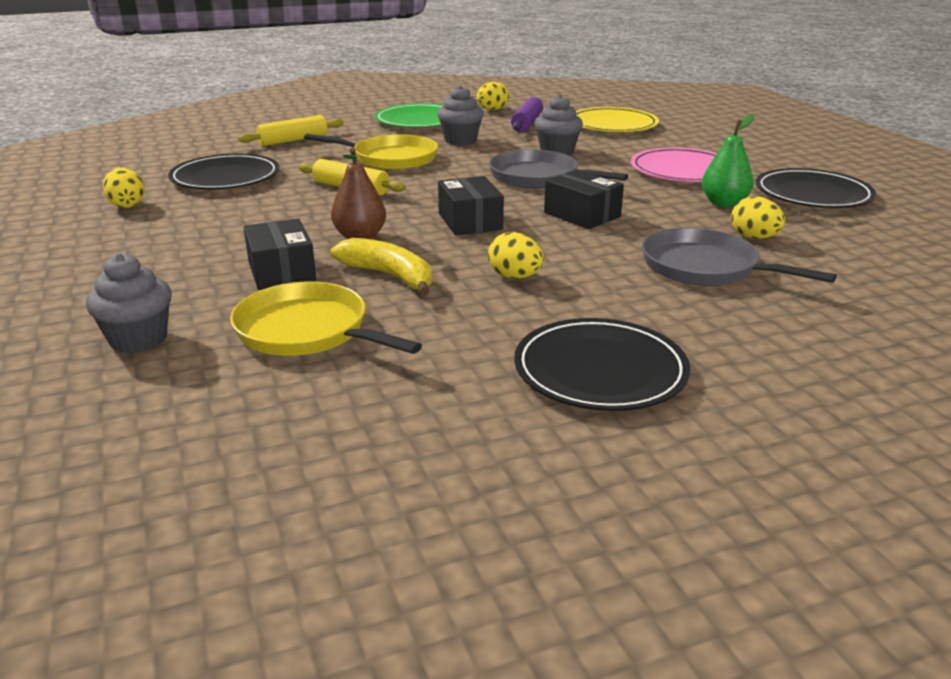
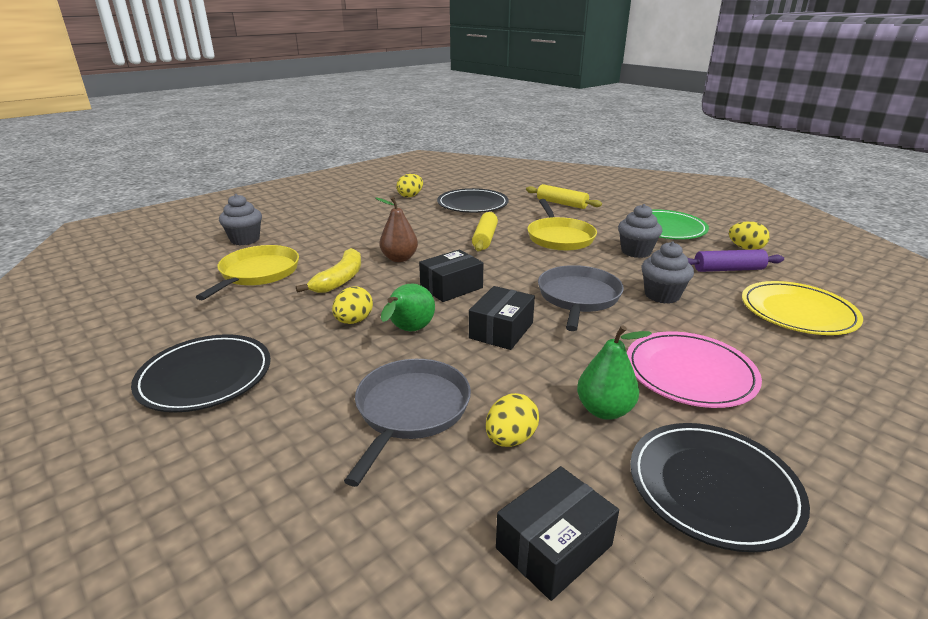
camera: 70 degrees right, 0 degrees up
(281, 271) = (335, 250): black box -> black box (554, 547)
(557, 252) = (409, 331): none -> green pear

